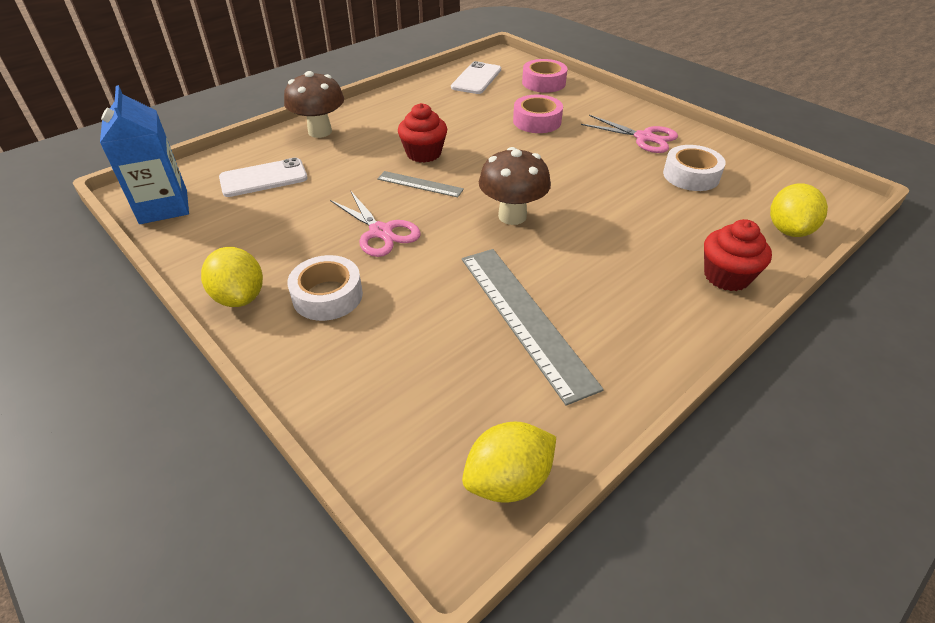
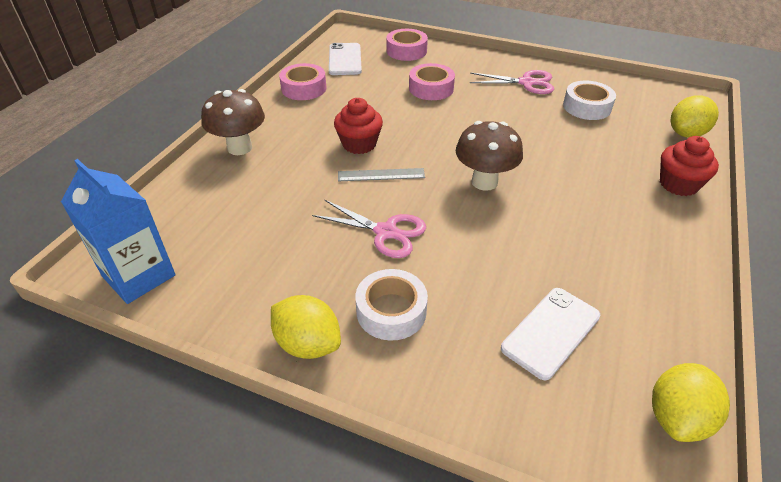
camera: 25 degrees left, 0 degrees up
(263, 178) = (223, 212): white phone -> white phone (551, 332)
(416, 95) = (304, 88): none -> pink tape
(524, 318) = (571, 271): grey ruler -> none
(788, 230) = (686, 133): yellow lemon -> yellow lemon turned 60 degrees clockwise

